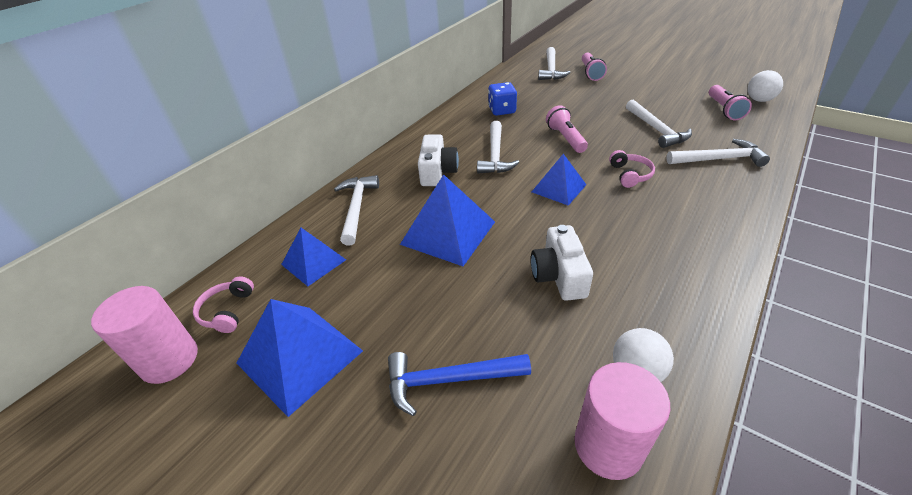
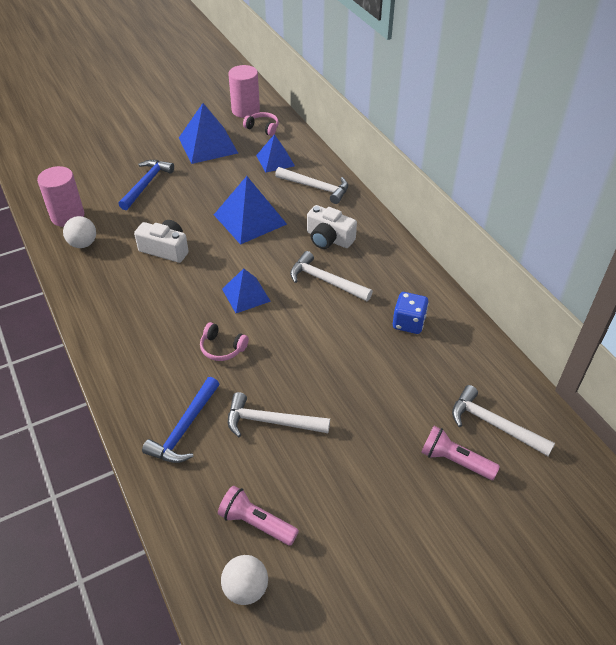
camera: 115 degrees right, 5 degrees up
(565, 138) = (314, 341): pink flashlight -> none
(719, 159) = (184, 429): white hammer -> blue hammer

